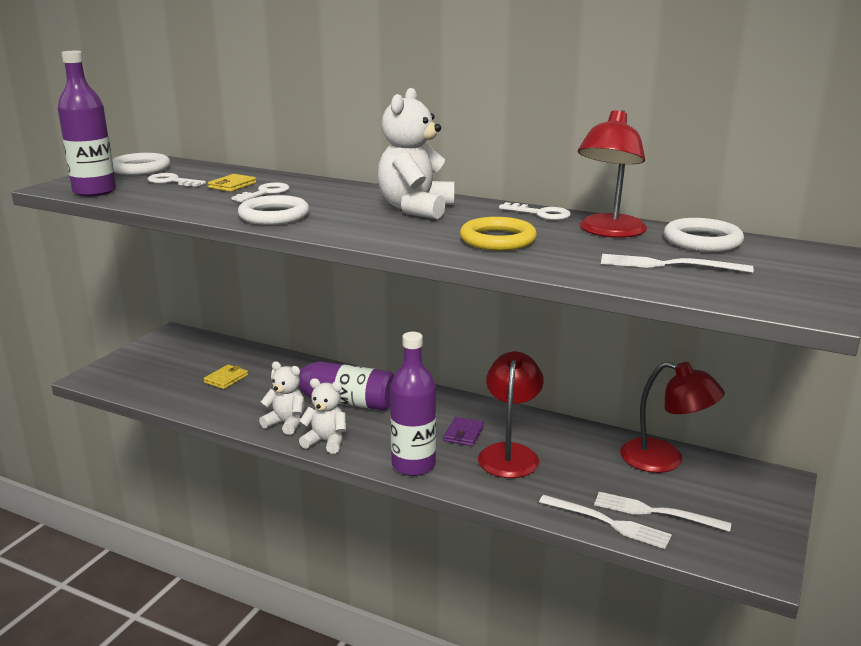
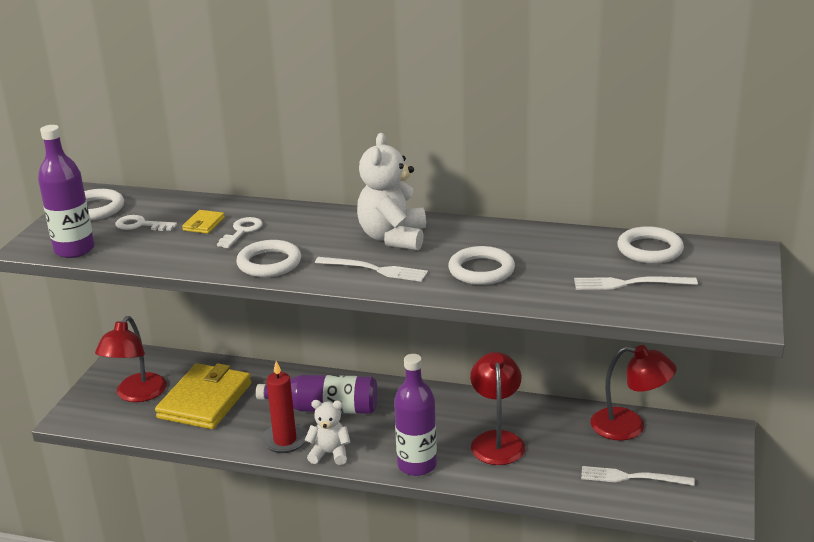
camera: 10 degrees left, 5 degrees up
(226, 379) = (205, 400): yellow wallet -> yellow wallet, size x2.40
(286, 423) = (285, 440): white teddy bear -> red candle
(463, 434) = (450, 427): purple wallet -> none
(497, 240) = (481, 270): yellow ring -> white ring
(540, 214) = (505, 230): white key -> none
(608, 522) = (596, 493): white fork -> white fork (374, 270)
(609, 232) = (571, 248): red lamp -> red lamp (137, 395)

